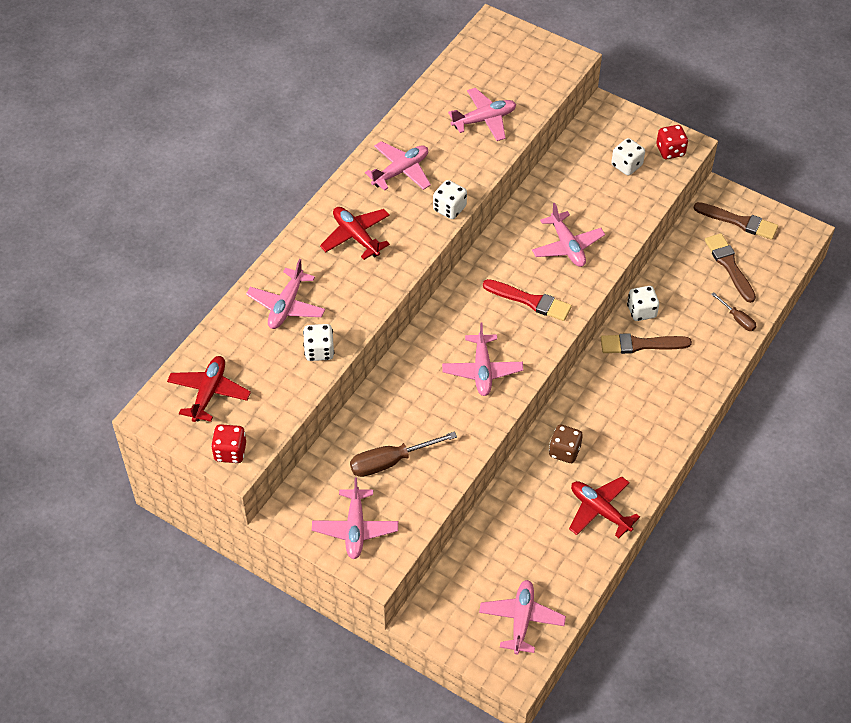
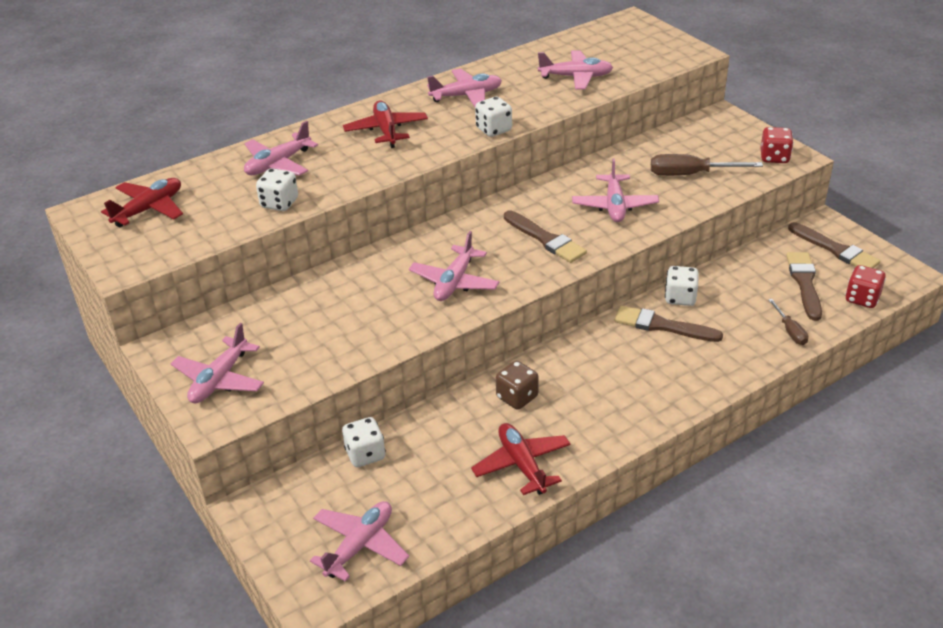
camera: 25 degrees right, 15 degrees down
(230, 452) = (126, 258): red dice -> red dice (862, 299)
(390, 462) = (302, 333): brown screwdriver -> brown screwdriver (690, 174)
(530, 301) = (545, 239): red brush -> brown brush
(626, 165) = (719, 159): white dice -> white dice (365, 454)

